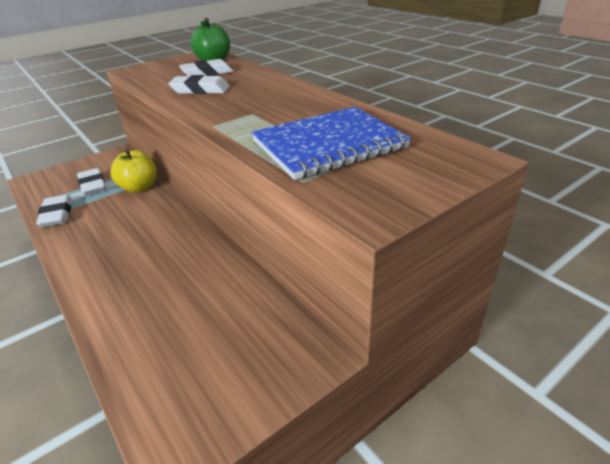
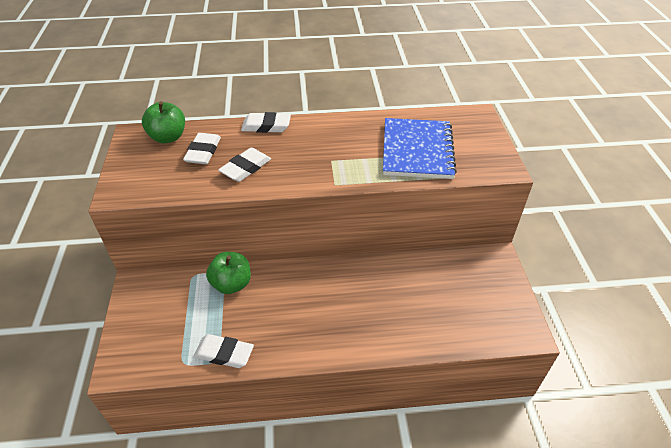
camera: 60 degrees left, 10 degrees up
(93, 185) = (191, 317): white eraser -> white eraser (266, 126)
(139, 187) = (231, 284): yellow apple -> green apple

